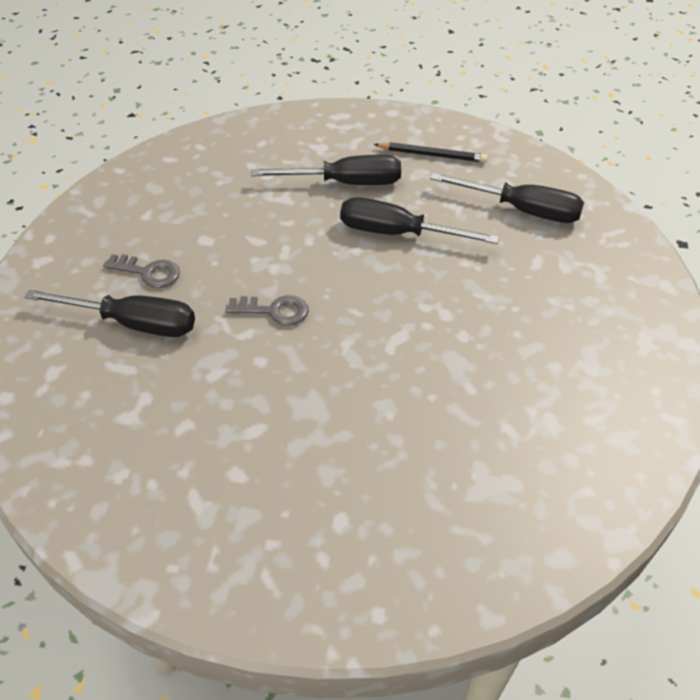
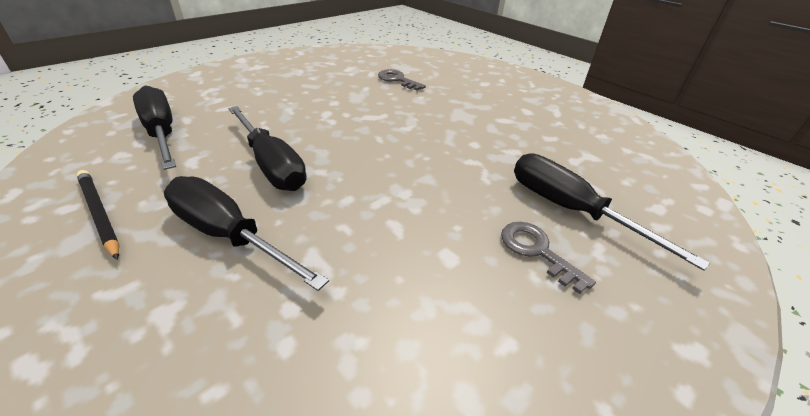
camera: 145 degrees left, 10 degrees down
(275, 311) = (437, 163): grey key -> grey key (397, 80)

